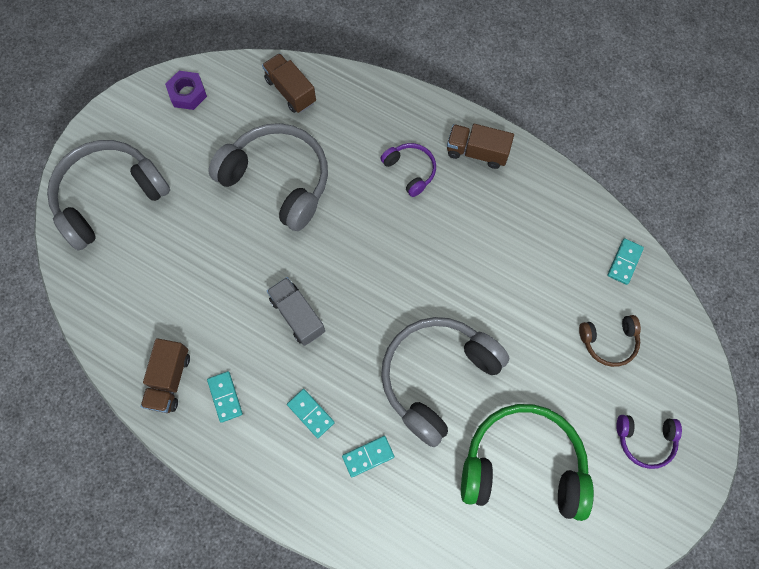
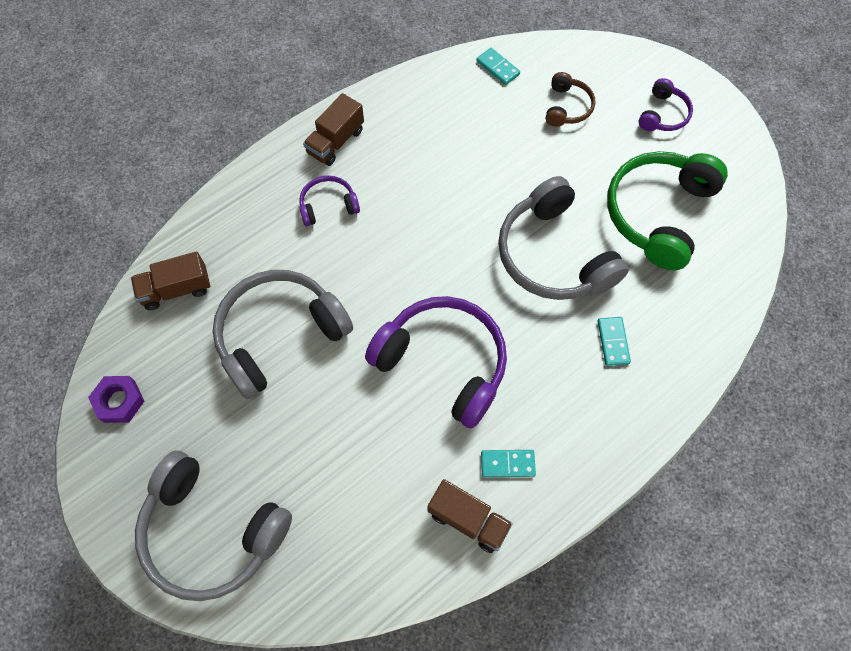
camera: 70 degrees left, 5 degrees down
(109, 197) = (212, 531): grey headphones -> grey headphones turned 45 degrees counterclockwise
(297, 315) = (443, 363): grey truck -> purple headphones
(311, 413) = (553, 382): turquoise domino -> none

